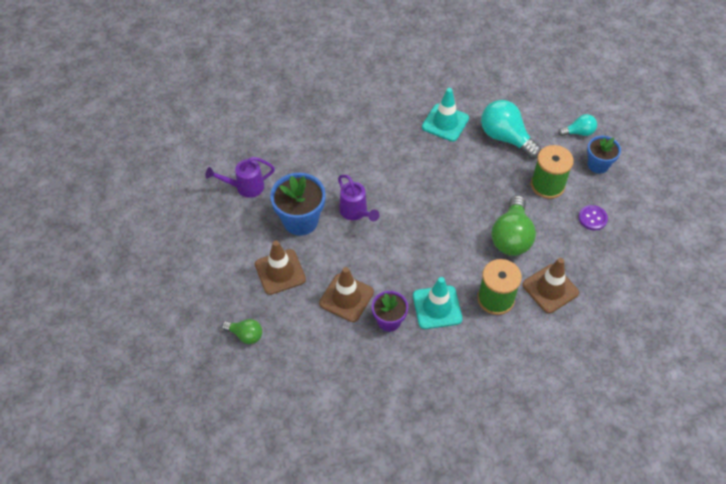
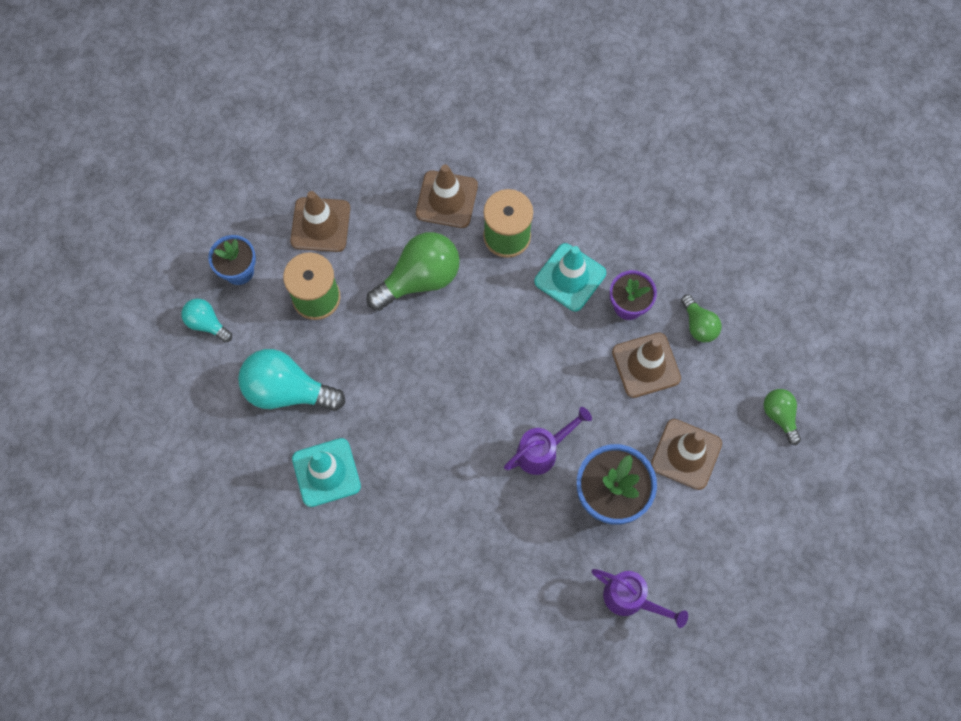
camera: 135 degrees left, 15 degrees up
(339, 345) = (698, 325): none -> green light bulb
(356, 212) = (542, 451): purple watering can -> purple watering can turned 45 degrees clockwise
(505, 138) = (287, 390): turquoise light bulb -> turquoise light bulb turned 105 degrees clockwise
(592, 218) = (320, 225): purple button -> brown traffic cone

